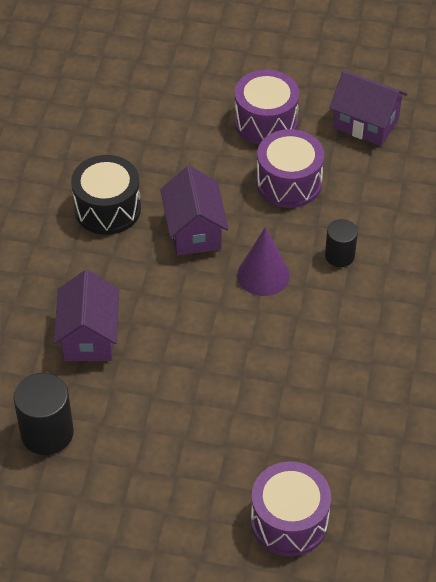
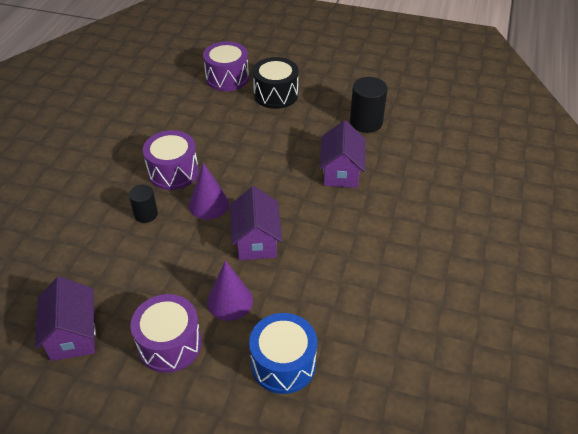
camera: 175 degrees left, 5 degrees down
(107, 209) = (328, 265): black drum -> black drum (276, 94)
(151, 113) = (283, 364): none -> blue drum
(213, 164) = (230, 301): none -> purple cone
(289, 183) = (166, 278): purple drum -> purple drum (173, 172)
(366, 123) = (73, 335): purple house -> purple house turned 45 degrees clockwise

